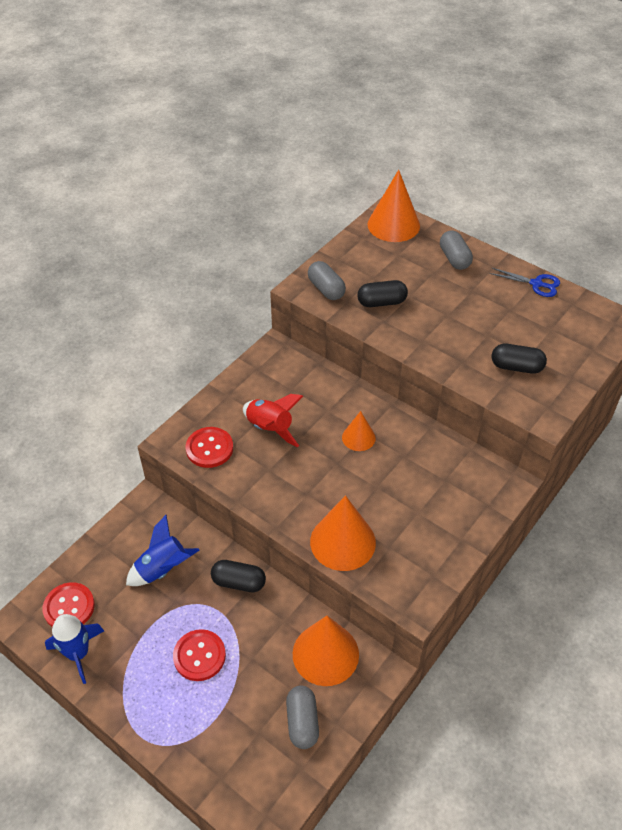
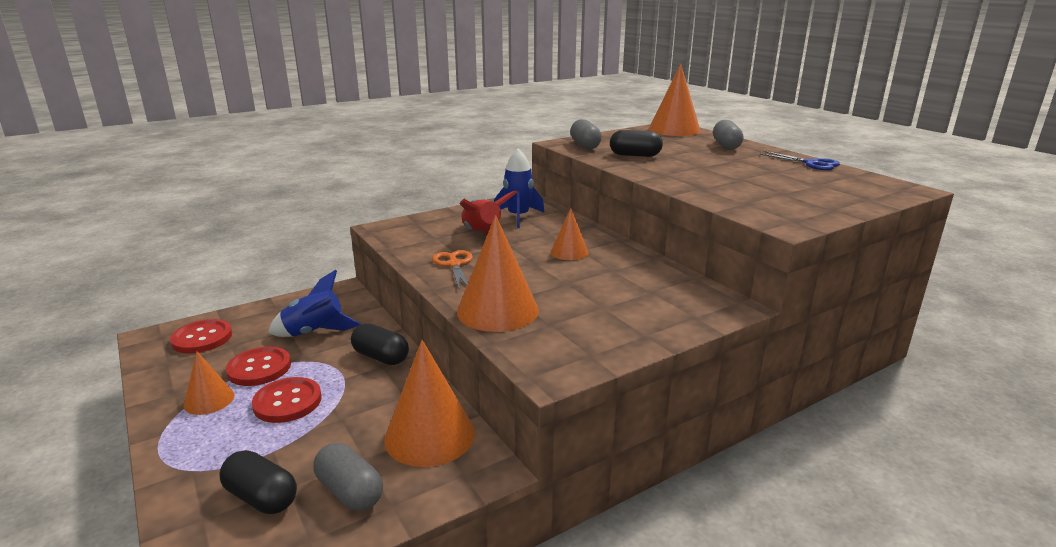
camera: 20 degrees right, 25 degrees down
(78, 653) = (173, 371): blue rocket -> blue rocket (518, 217)
(136, 675) = (209, 400): none -> orange cone
(209, 448) = (413, 236): red button -> red button (259, 368)
(273, 485) = (454, 264): none -> orange scissors
(302, 722) = (350, 491): grey capsule -> grey capsule turned 60 degrees counterclockwise
(516, 367) = (765, 197): black capsule -> black capsule (261, 497)

